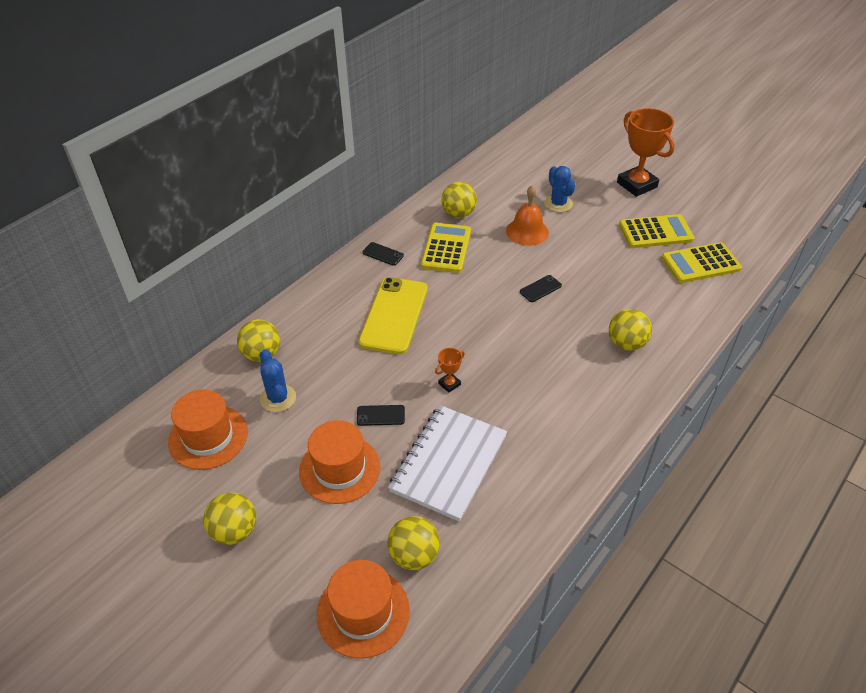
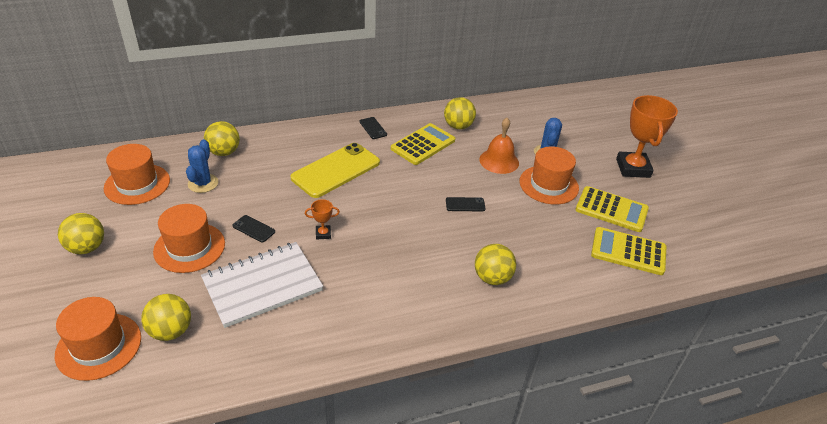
camera: 30 degrees right, 5 degrees down
(588, 234) = (548, 185): none -> orange hat

